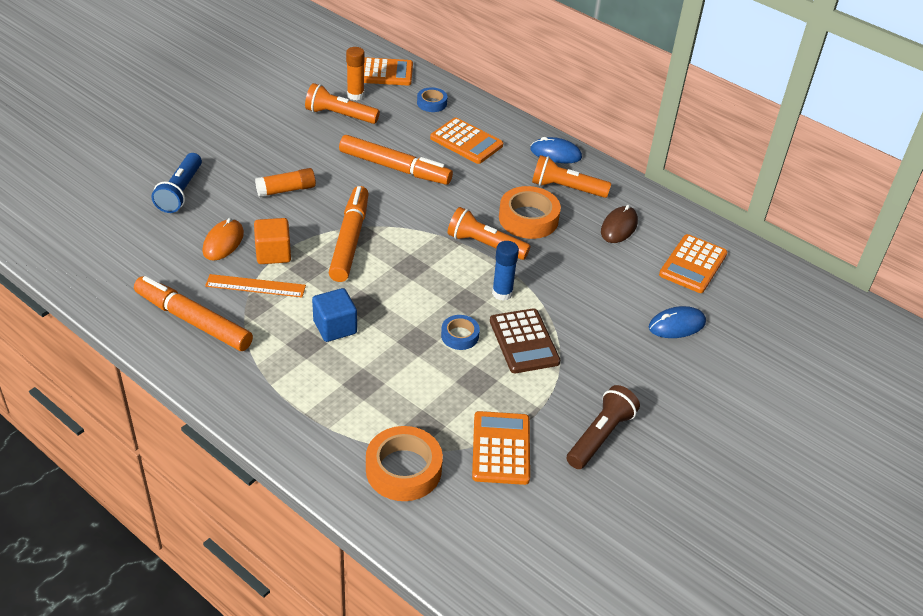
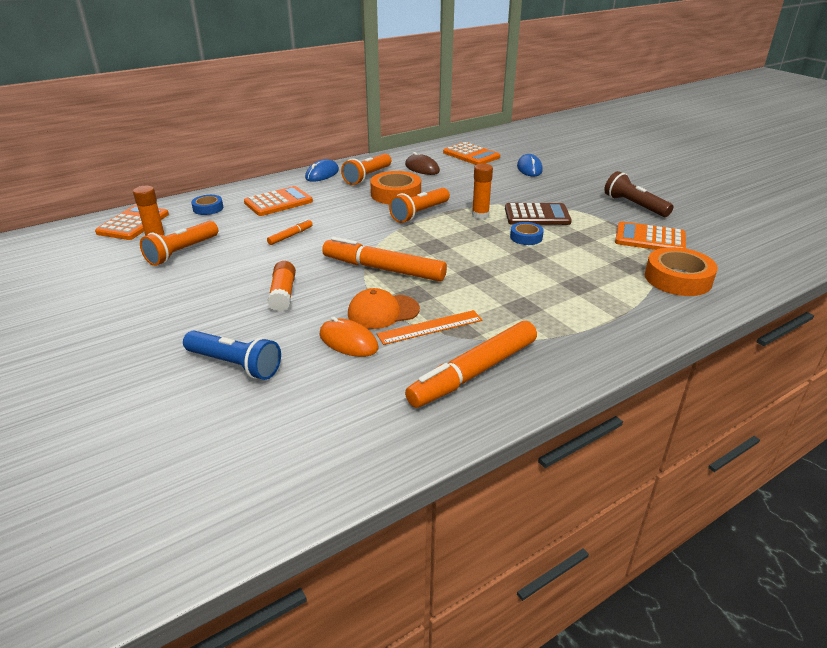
camera: 70 degrees left, 10 degrees down
(255, 286) = (430, 327): orange ruler -> orange ruler turned 45 degrees clockwise
(273, 253) = (383, 312): orange cube -> orange cap
(335, 327) = (503, 290): blue cube -> none
(395, 168) = (290, 236): orange marker -> orange marker, size x0.45
(502, 293) = (480, 215): blue glue stick -> orange glue stick

